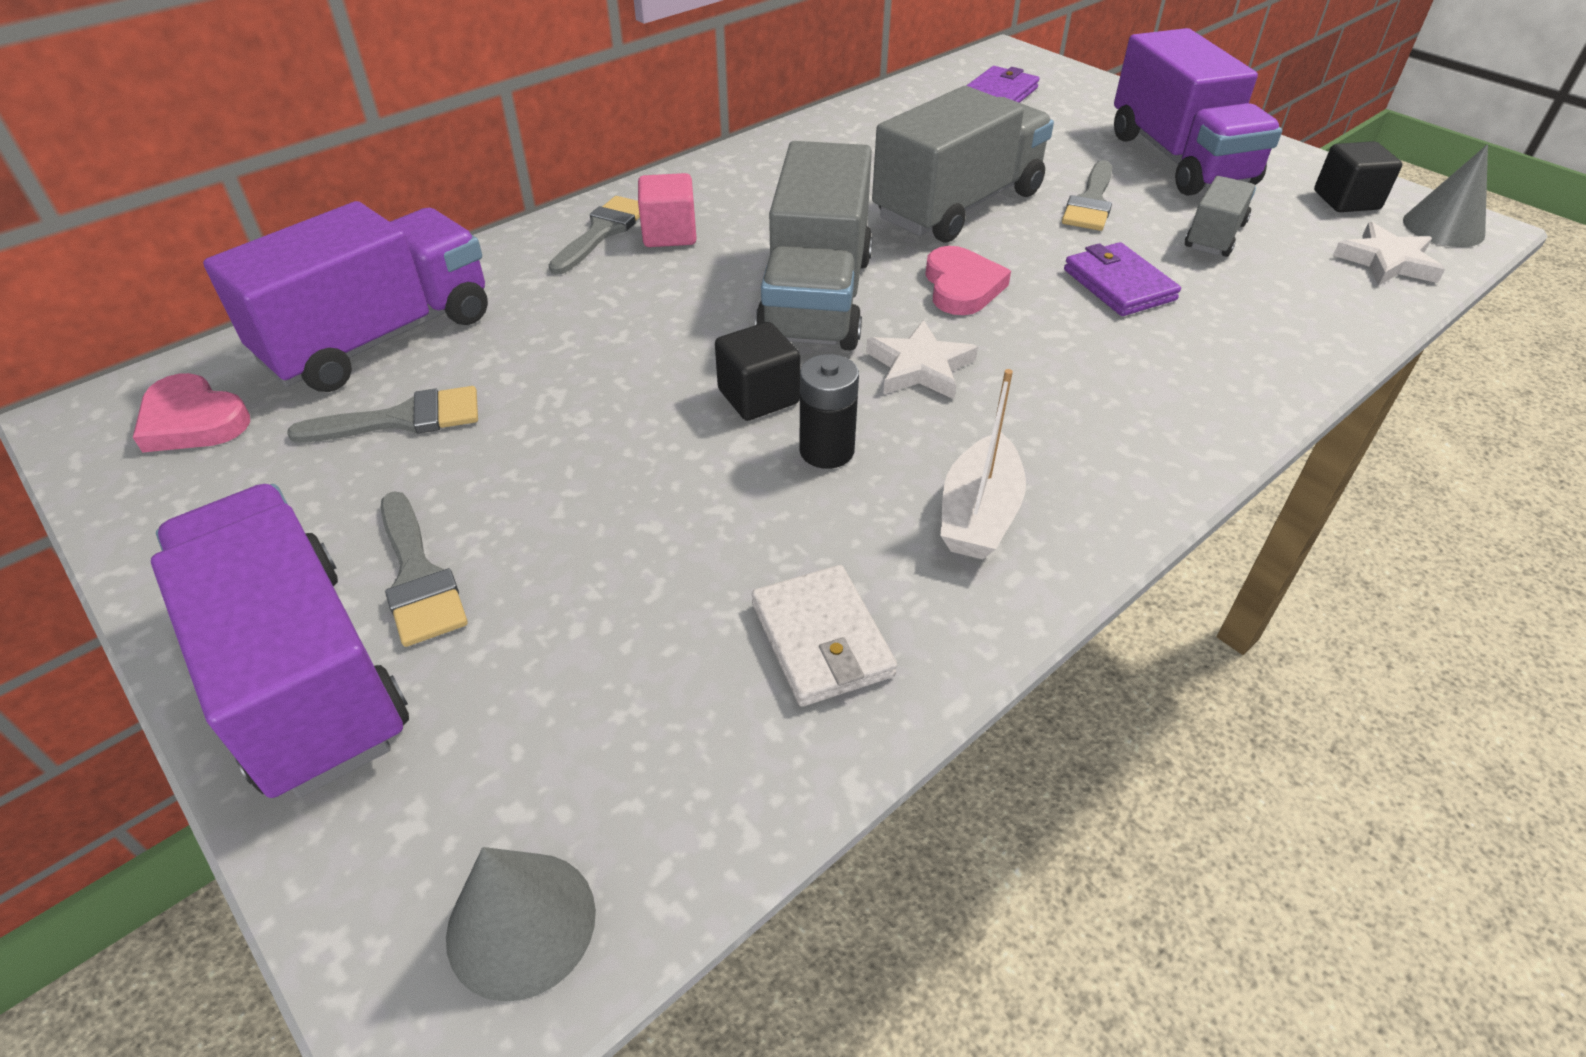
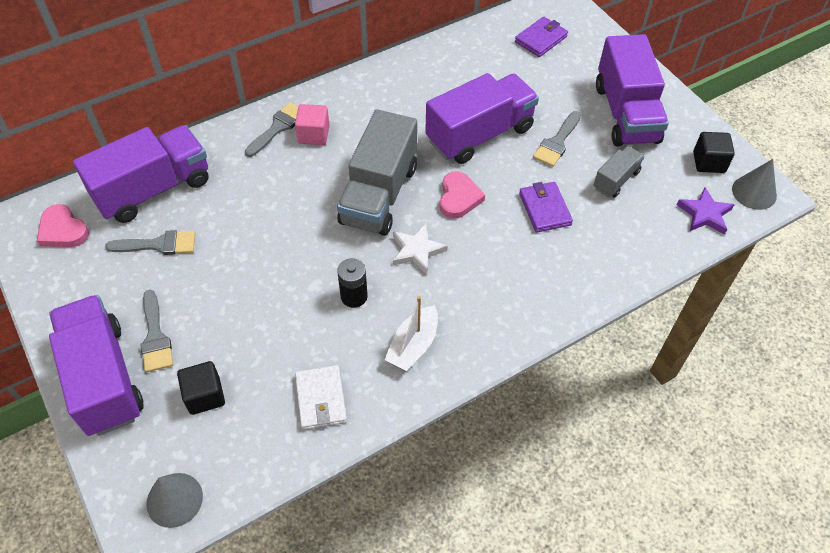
camera: 10 degrees right, 10 degrees up
(758, 396) = (330, 257): black cube -> black cube (205, 396)
(958, 206) = (479, 134): grey truck -> purple truck
(1386, 261) = (704, 214): white star -> purple star

